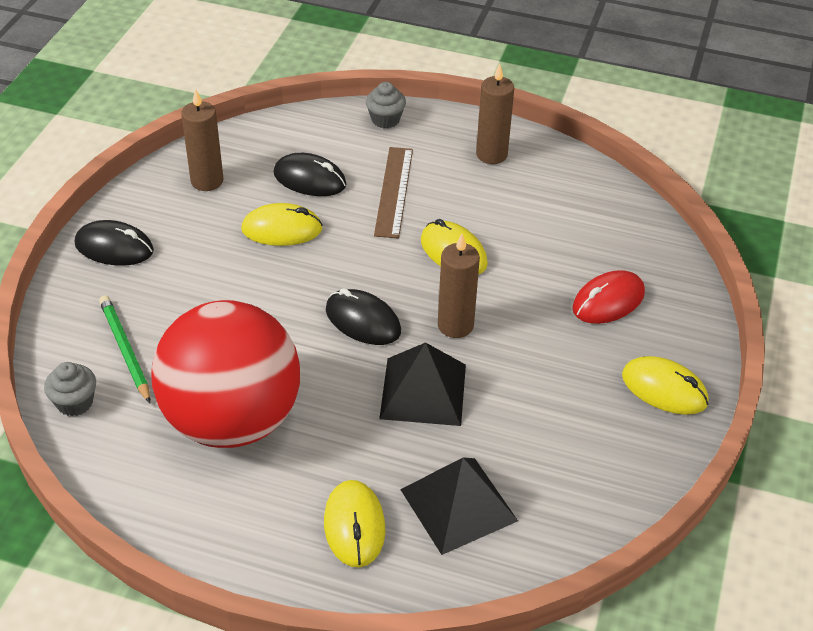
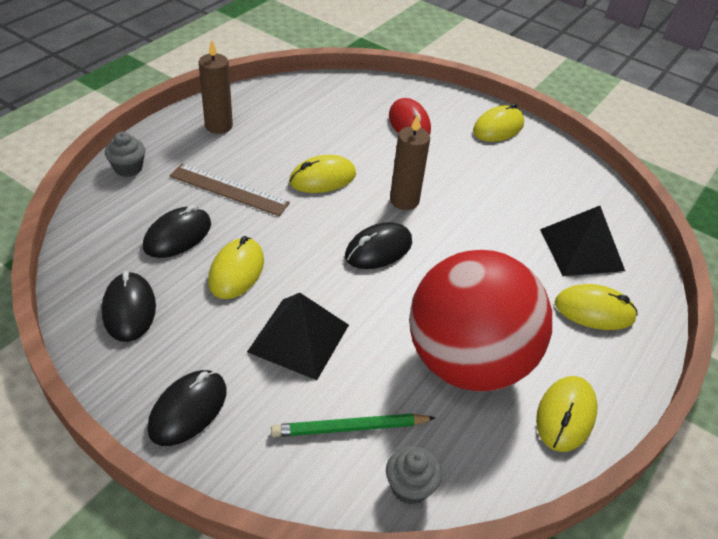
camera: 75 degrees left, 0 degrees up
(189, 511) = (565, 415): none -> yellow mouse
(207, 181) = (129, 309): brown candle -> black mouse
(423, 391) = (467, 236): black pyramid -> black pyramid (298, 338)

